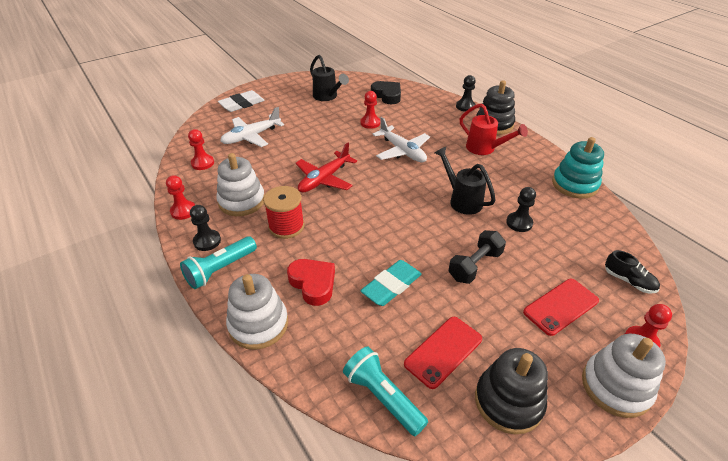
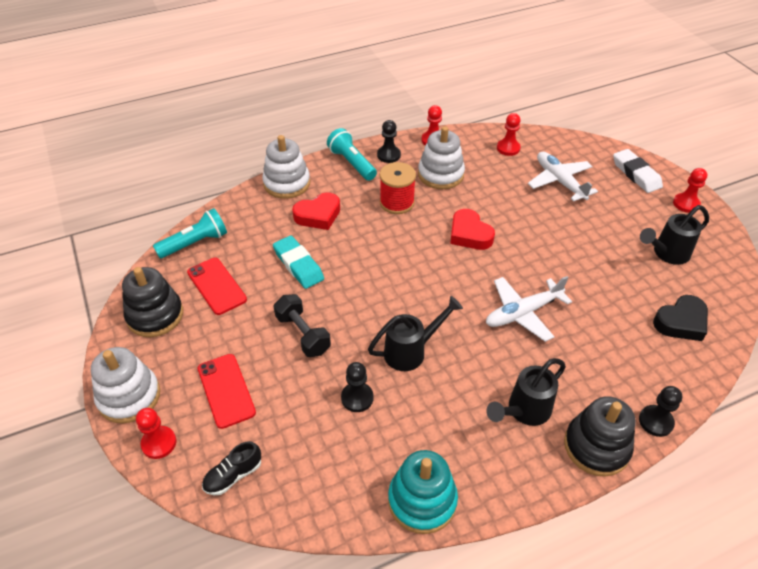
camera: 100 degrees right, 5 degrees up
(324, 179) = (469, 234): red plane -> red heart
(370, 123) = (595, 290): red pawn -> red pawn (686, 204)
(485, 149) = (524, 411): red watering can -> black watering can

